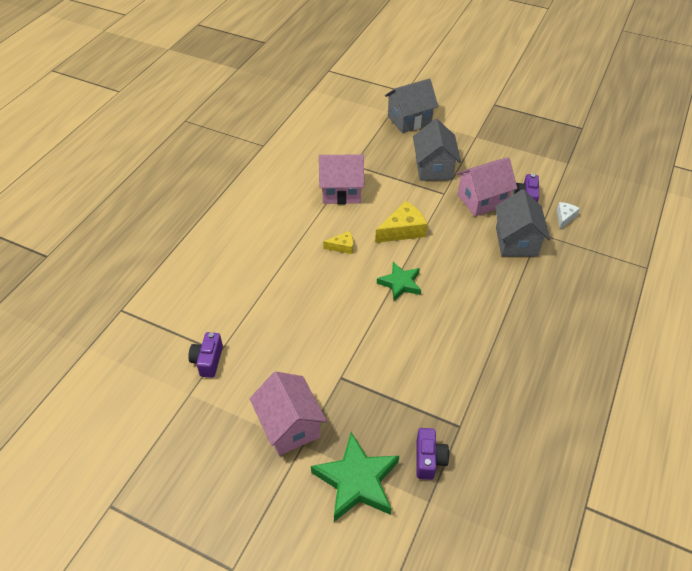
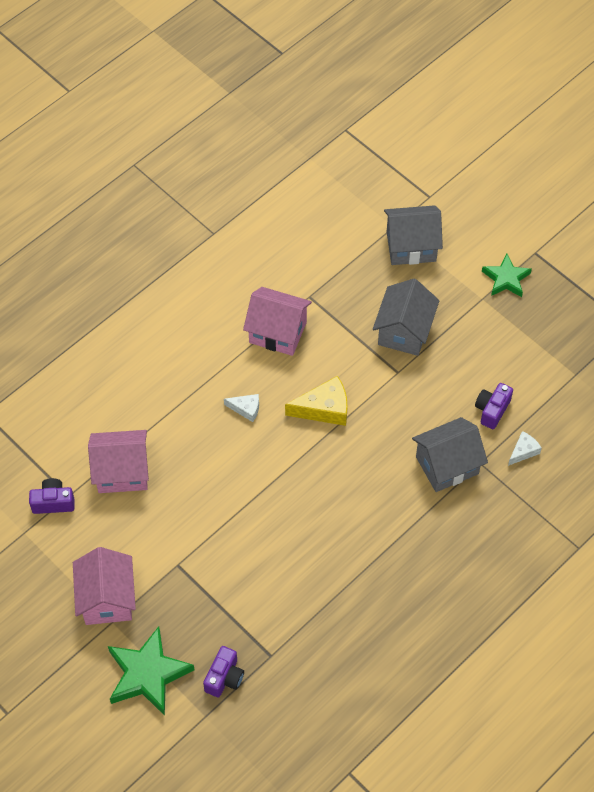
camera: 20 degrees right, 10 degrees up
(208, 361) = (53, 502): purple camera -> purple camera turned 60 degrees clockwise
(342, 247) = (246, 409): yellow cheese -> white cheese
(400, 283) = (288, 477): green star -> green star (506, 279)
(482, 200) = (438, 396): pink house -> pink house (122, 472)
(516, 241) = (447, 465): grey house -> grey house turned 45 degrees clockwise

